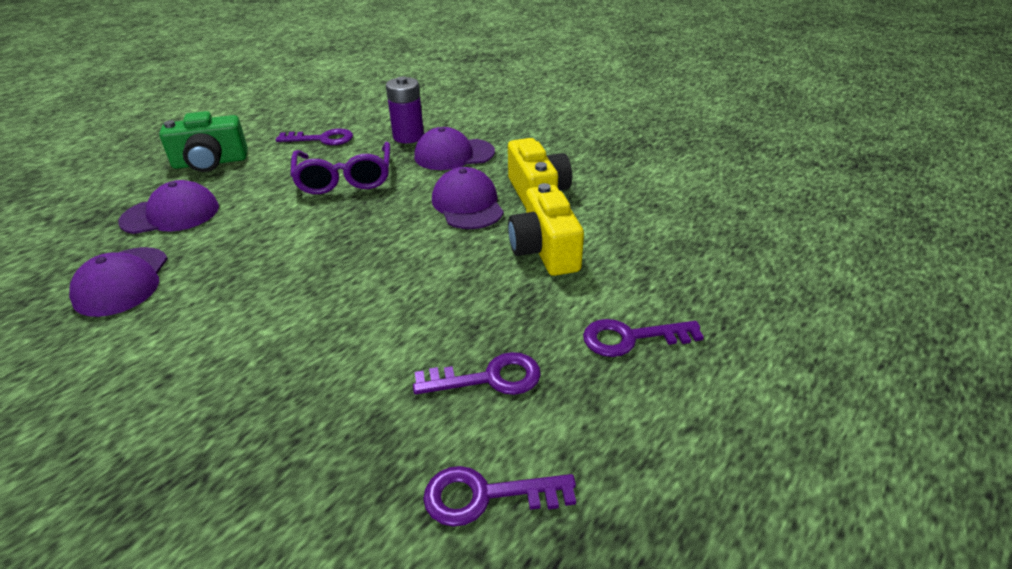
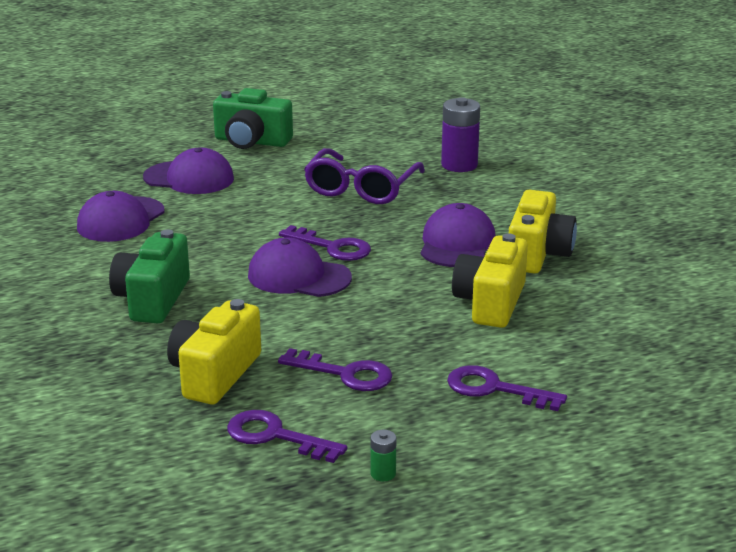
camera: 30 degrees right, 10 degrees down
(219, 366) = (152, 299): none -> green camera
(322, 139) = (370, 145): purple key -> purple key (332, 247)
(356, 439) = (214, 374): none -> yellow camera
(454, 154) = (489, 195): purple cap -> purple cap (298, 276)
(632, 492) = (383, 474): none -> green battery

